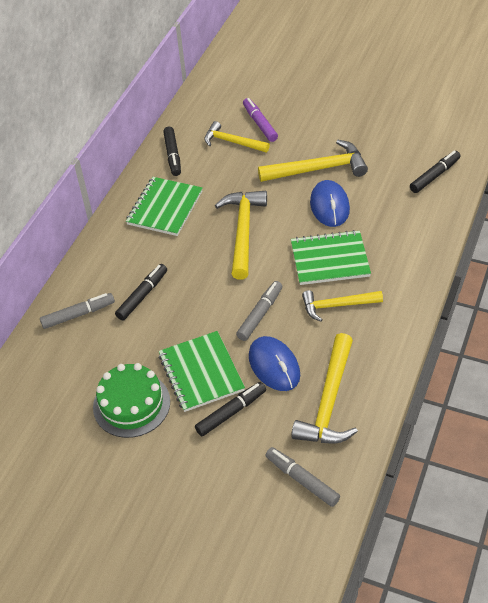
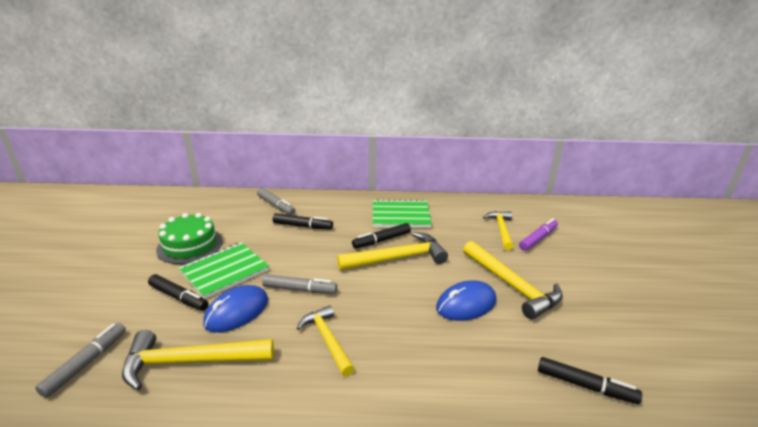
camera: 65 degrees right, 20 degrees down
(173, 155) = (460, 207): black marker -> black marker (381, 240)
(330, 259) = (390, 320): green notebook -> none

